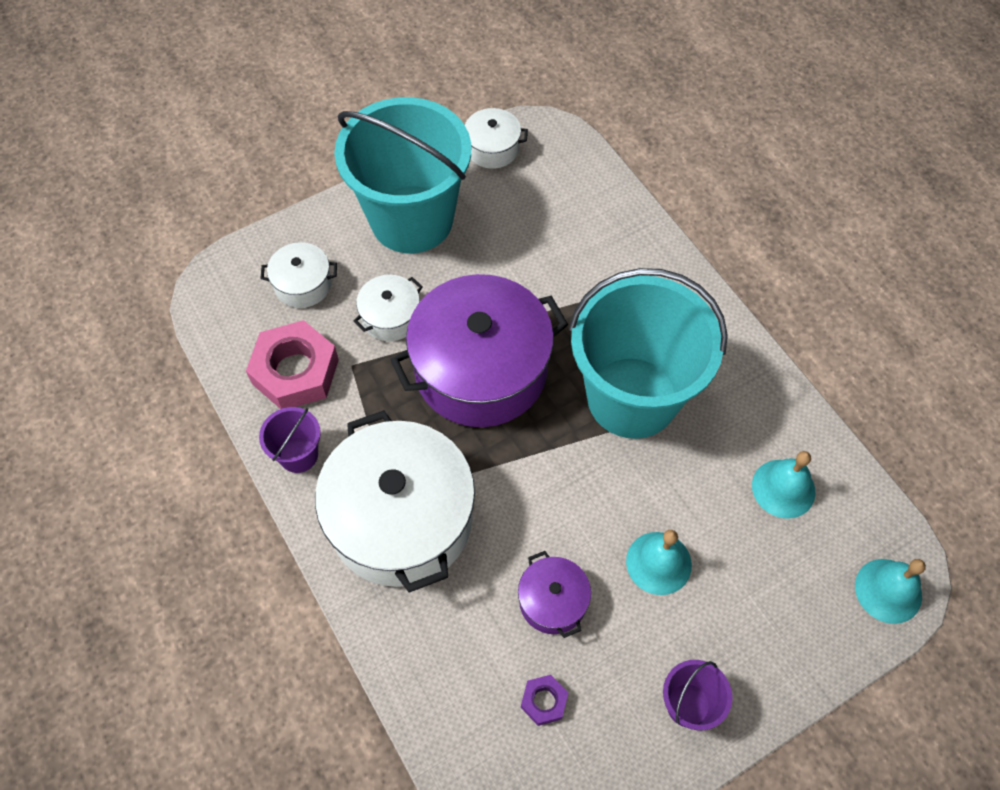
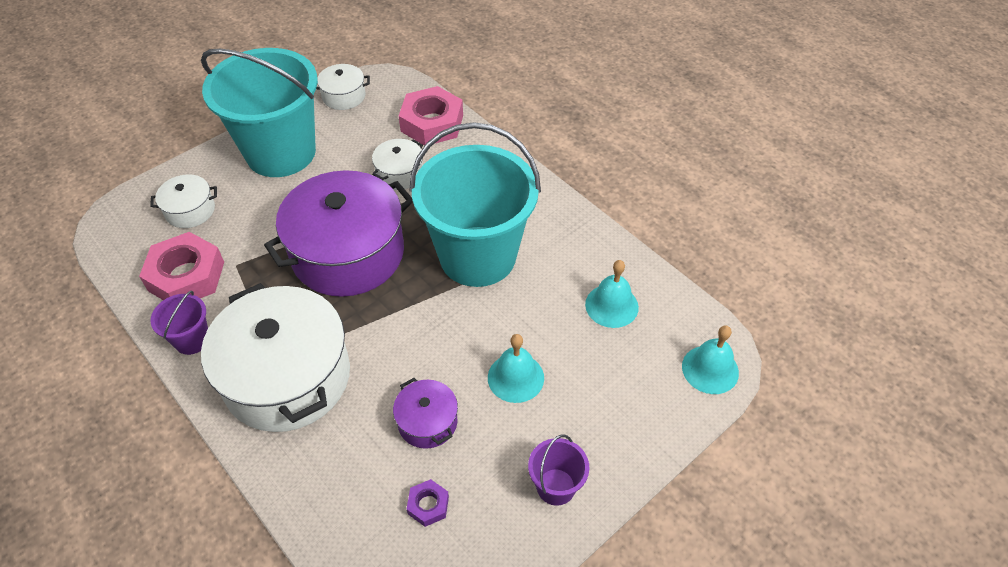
camera: 10 degrees left, 10 degrees down
(390, 317) = (267, 224): white pot -> white pot (400, 173)
(596, 203) = (432, 123): none -> pink nut

